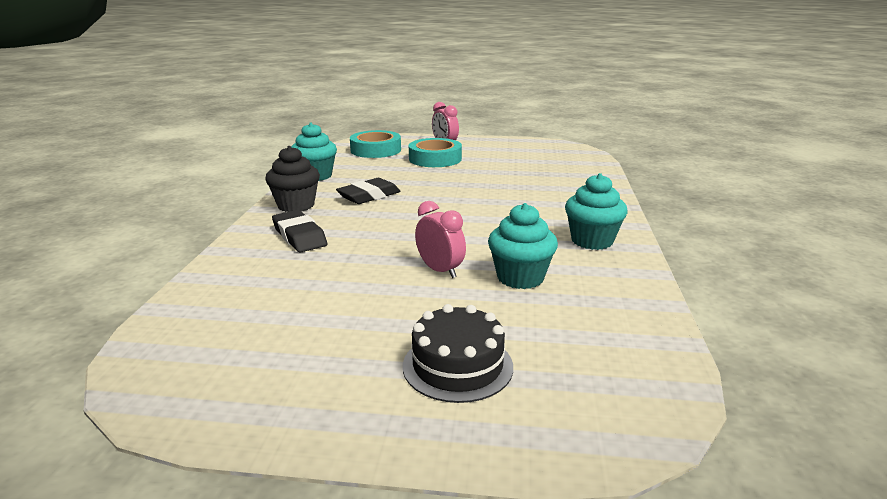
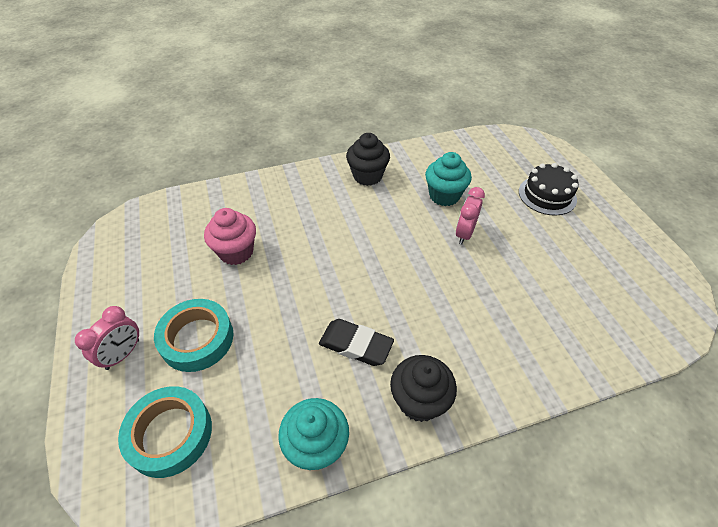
camera: 115 degrees left, 25 degrees up
(299, 236) = (480, 348): black eraser -> none
(511, 174) = (236, 252): none -> pink cupcake
(592, 241) = (367, 176): turquoise cupcake -> black cupcake

